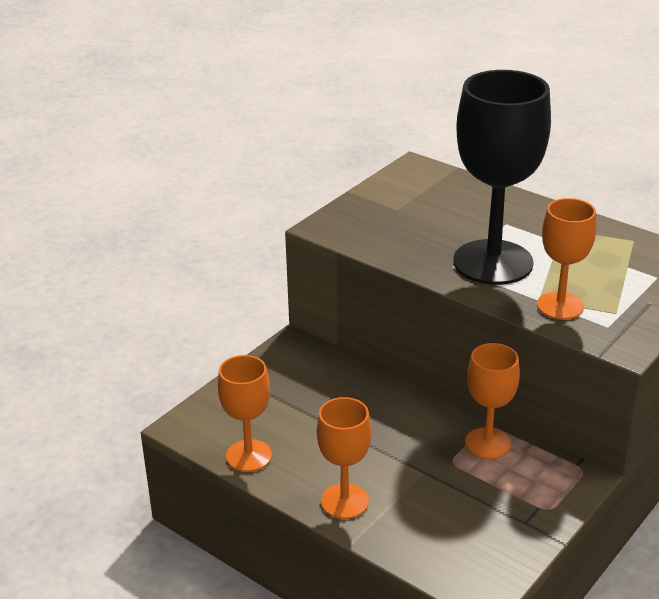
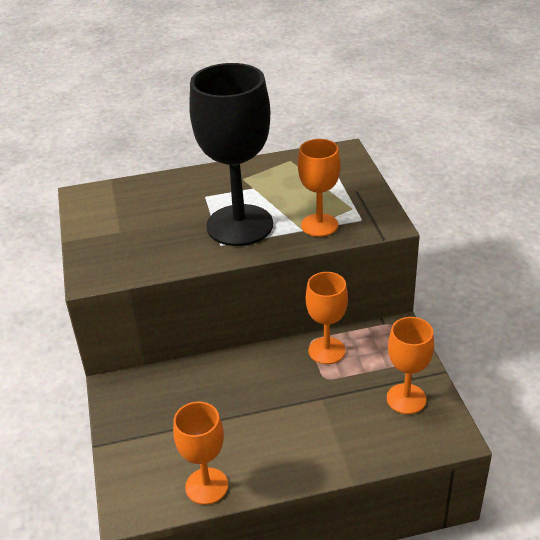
camera: 50 degrees left, 5 degrees up
(344, 501) = (309, 457): orange goblet -> orange goblet (406, 399)

